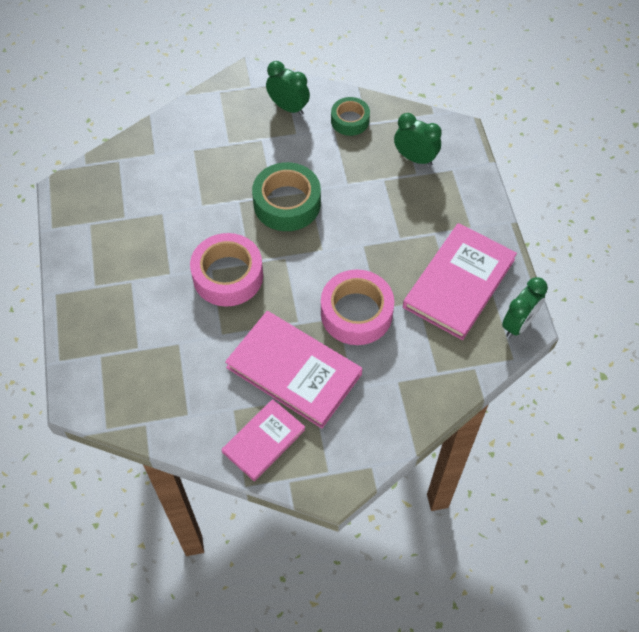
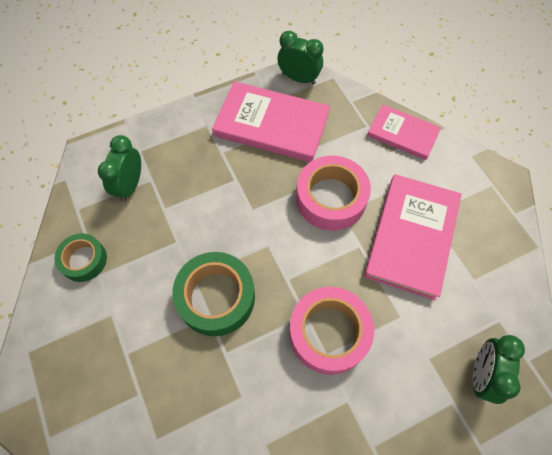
camera: 105 degrees left, 5 degrees up
(264, 441) = (491, 244): pink book -> pink book (402, 134)
(288, 107) = (69, 336): green clock -> green clock (481, 374)

